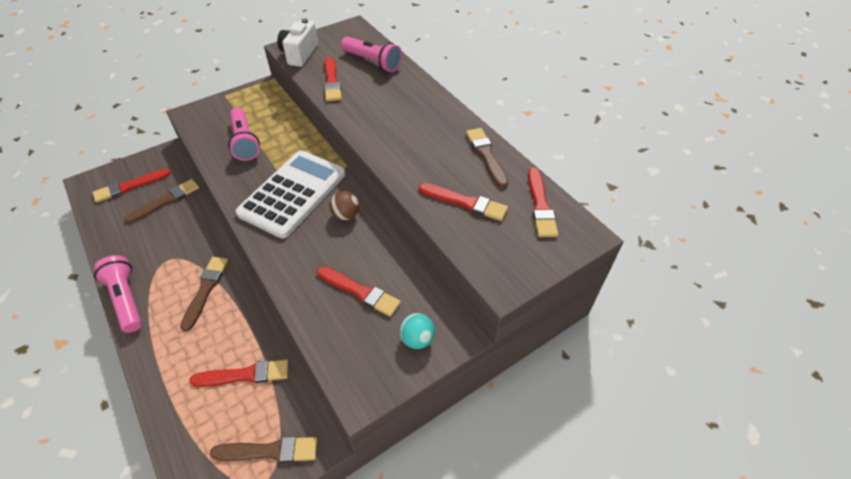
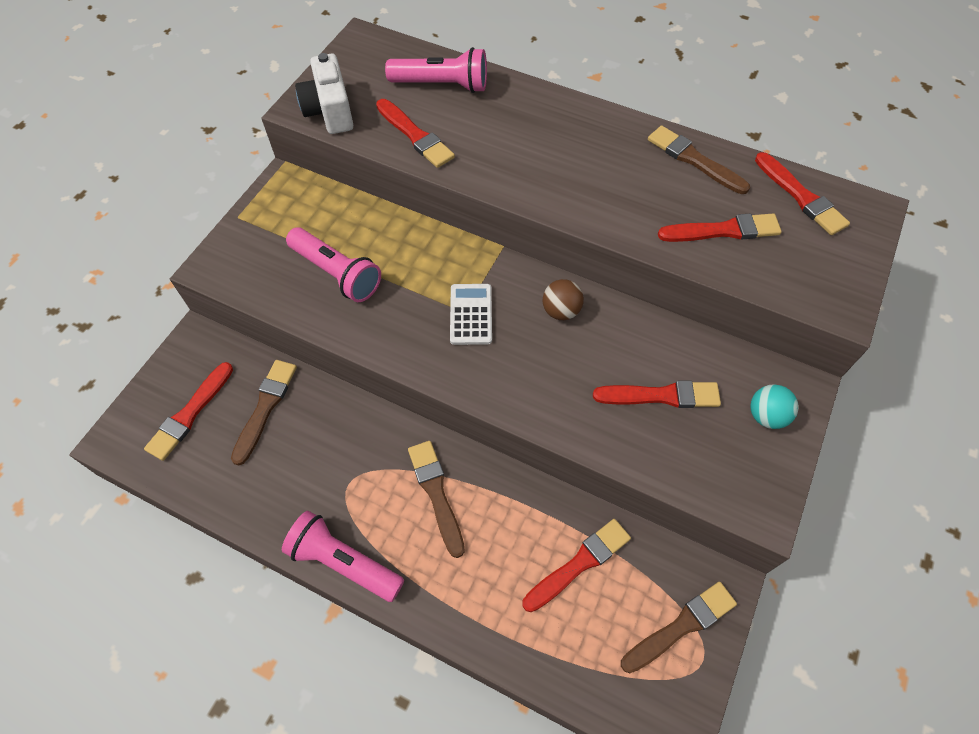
camera: 30 degrees left, 10 degrees up
(293, 193) = (471, 314): white calculator -> white calculator, size x0.47

